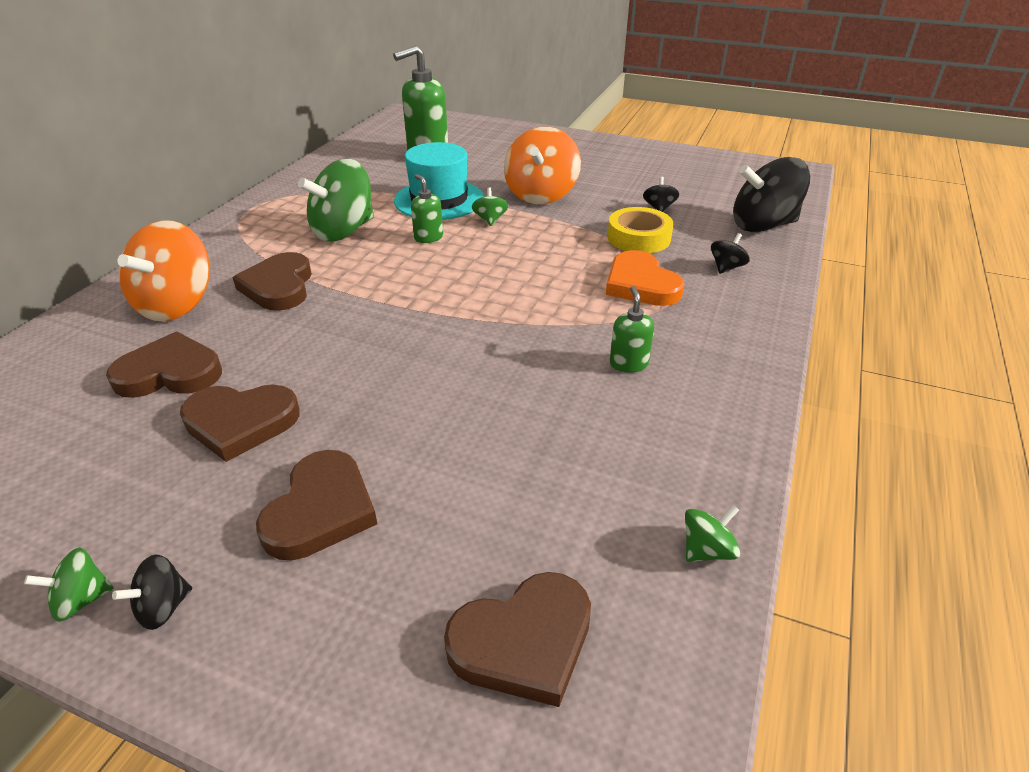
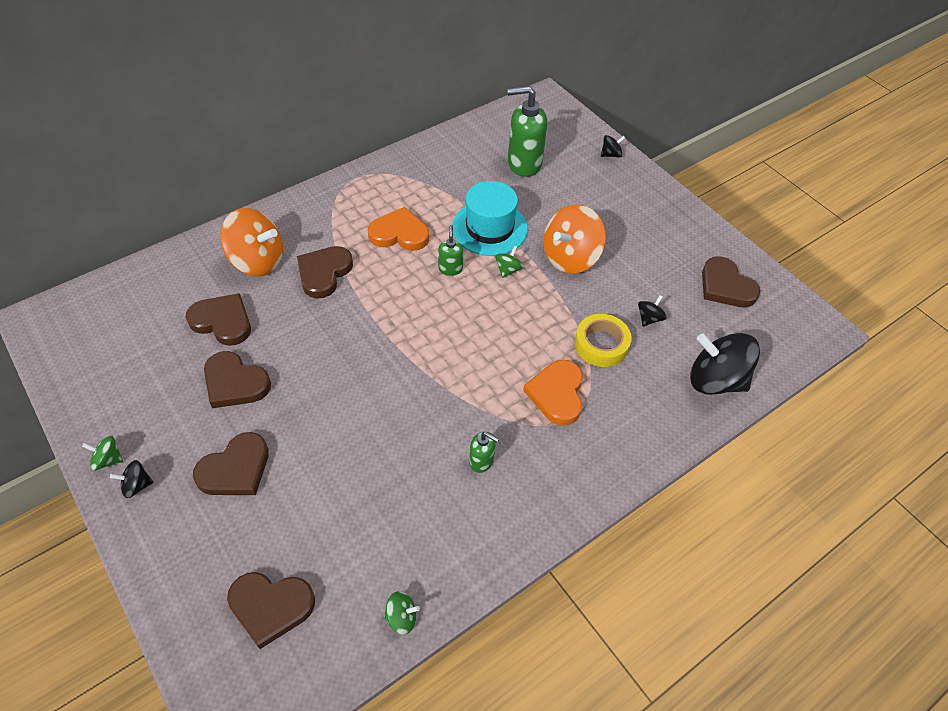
camera: 30 degrees right, 15 degrees up
(176, 305) = (257, 261): orange spinning top -> orange spinning top turned 120 degrees counterclockwise
(343, 231) = (399, 234): green spinning top -> orange heart
(628, 364) = (481, 461): green soap dispenser -> green soap dispenser turned 90 degrees clockwise
(694, 171) = (725, 286): none -> brown heart
(726, 267) = (637, 410): black spinning top -> black spinning top (611, 154)

